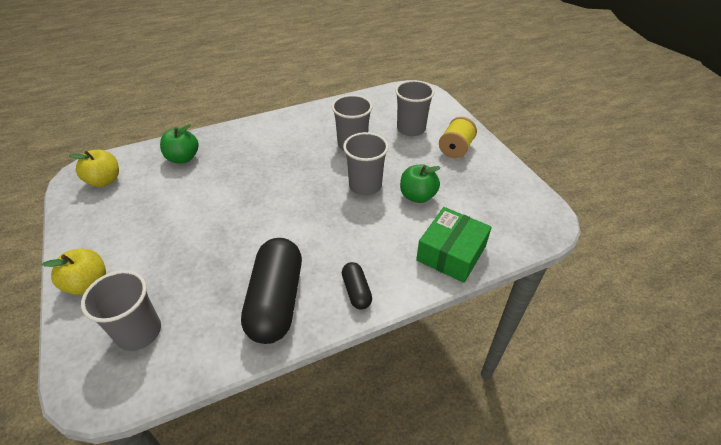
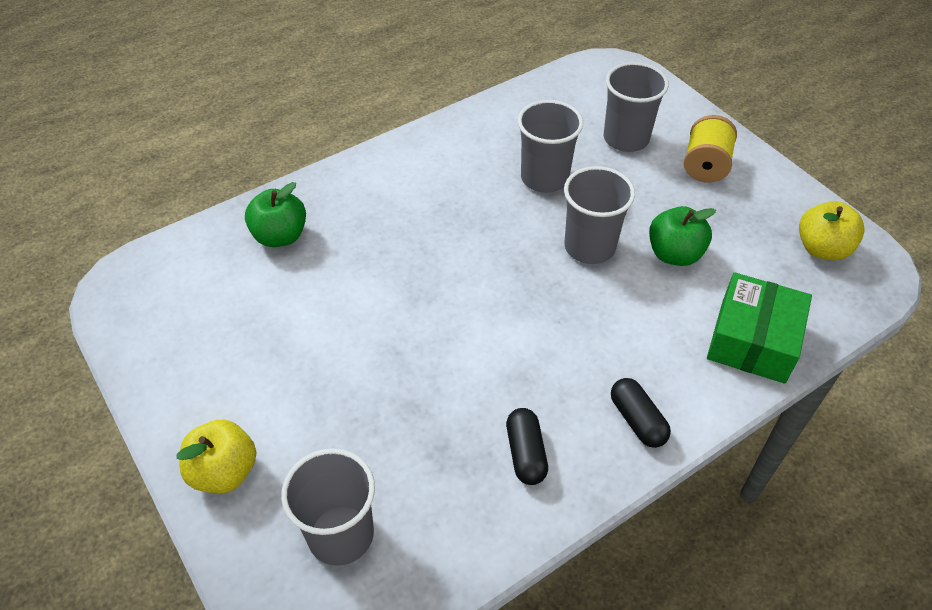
camera: 10 degrees left, 5 degrees up
(105, 181) = (167, 294): yellow apple -> yellow apple (822, 249)
(276, 301) = (525, 453): black capsule -> black capsule, size x0.47

